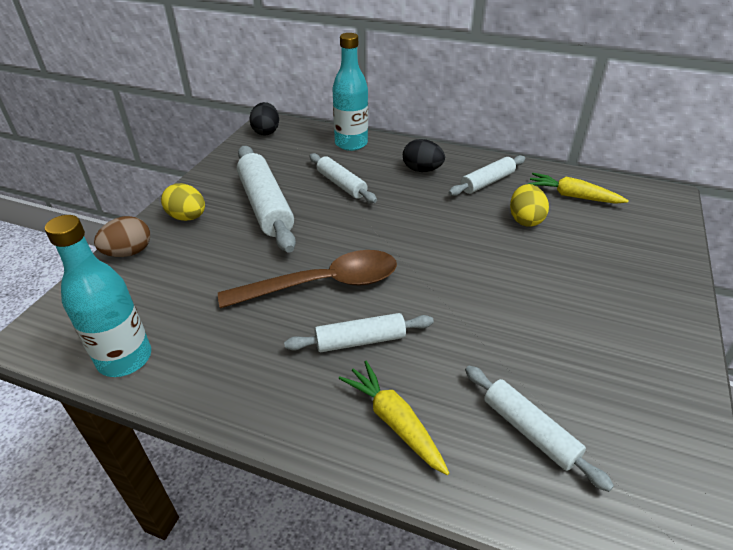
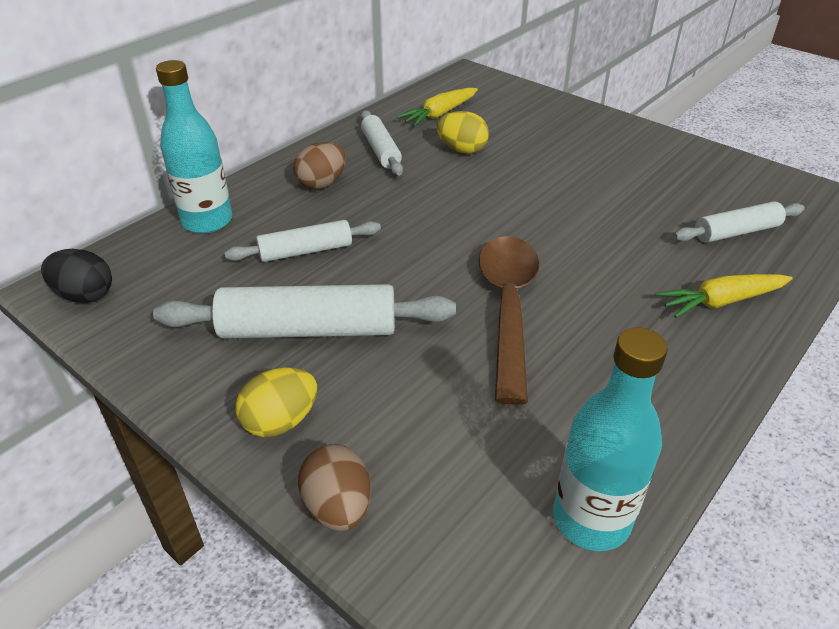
camera: 70 degrees left, 0 degrees up
(360, 341) = (610, 299): white rolling pin -> none
(422, 170) = (322, 184): black egg -> brown egg

